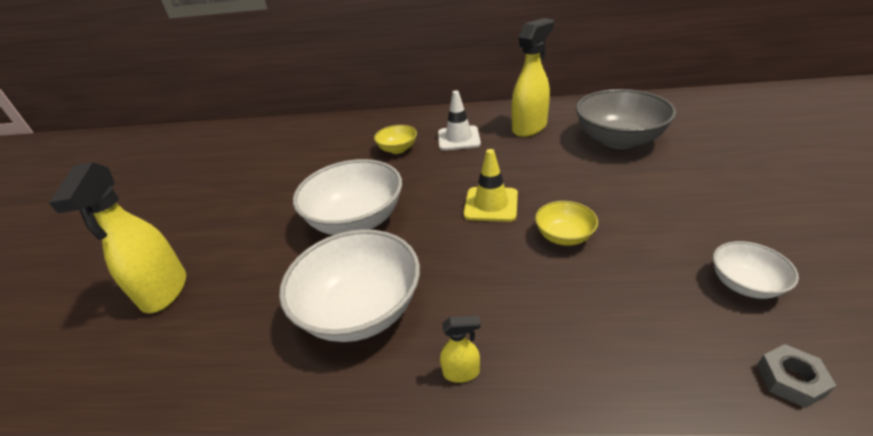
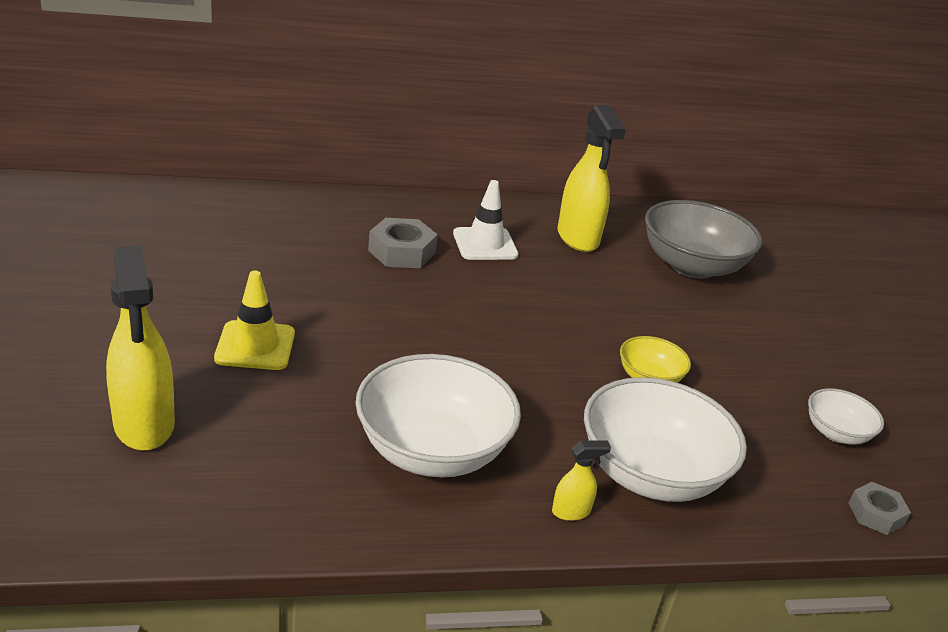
camera: 20 degrees left, 5 degrees down
(356, 220) = (381, 346): white bowl -> white bowl (650, 474)
(397, 149) = (401, 252): yellow bowl -> grey nut
(491, 204) = (554, 336): yellow traffic cone -> yellow traffic cone (255, 346)
(529, 128) = (578, 238): yellow spray bottle -> yellow spray bottle turned 135 degrees clockwise

